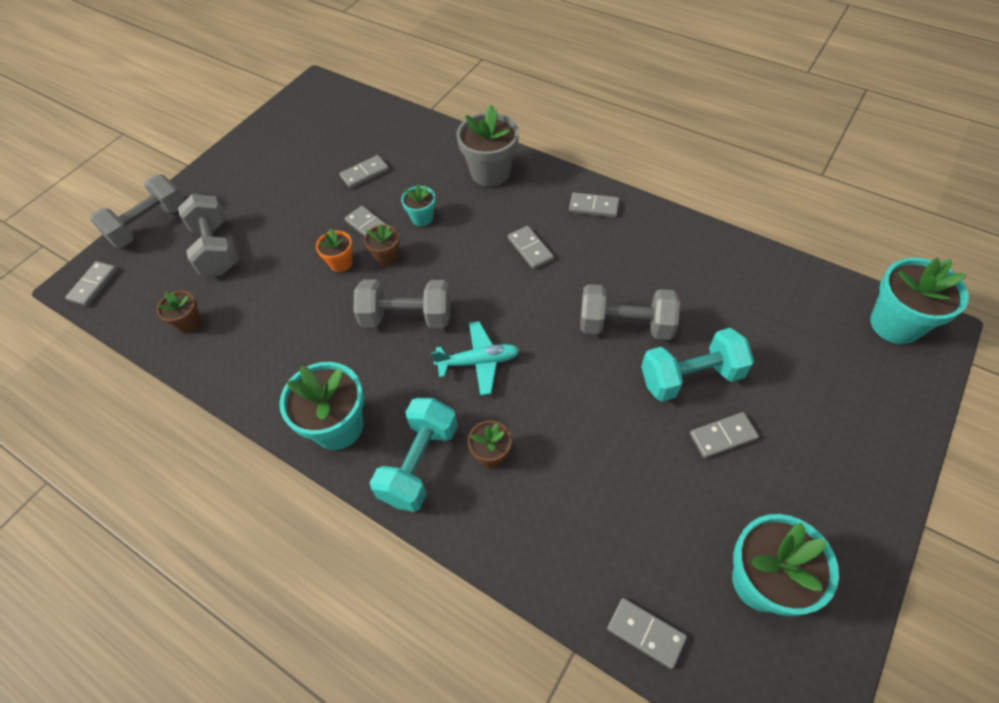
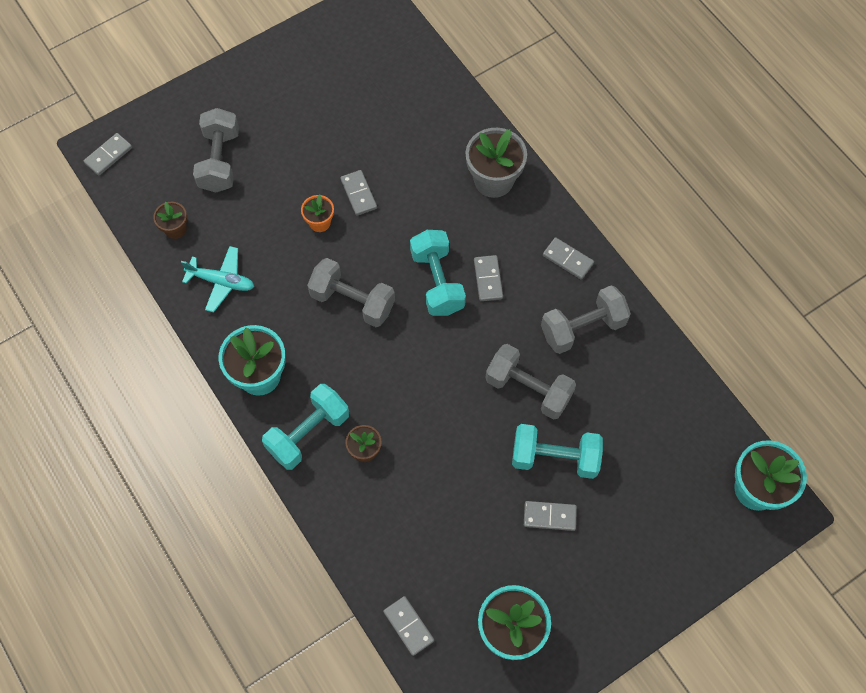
camera: 20 degrees right, 10 degrees up
(149, 225) = (171, 109): grey dumbbell -> grey dumbbell (582, 328)
(364, 173) = (379, 131): grey domino -> none
(387, 257) = (361, 234): brown flower pot -> none
(422, 218) = (409, 205): turquoise flower pot -> none
(478, 362) = (392, 368): turquoise plane -> turquoise plane (221, 281)
(483, 269) = (437, 282): none -> turquoise dumbbell

